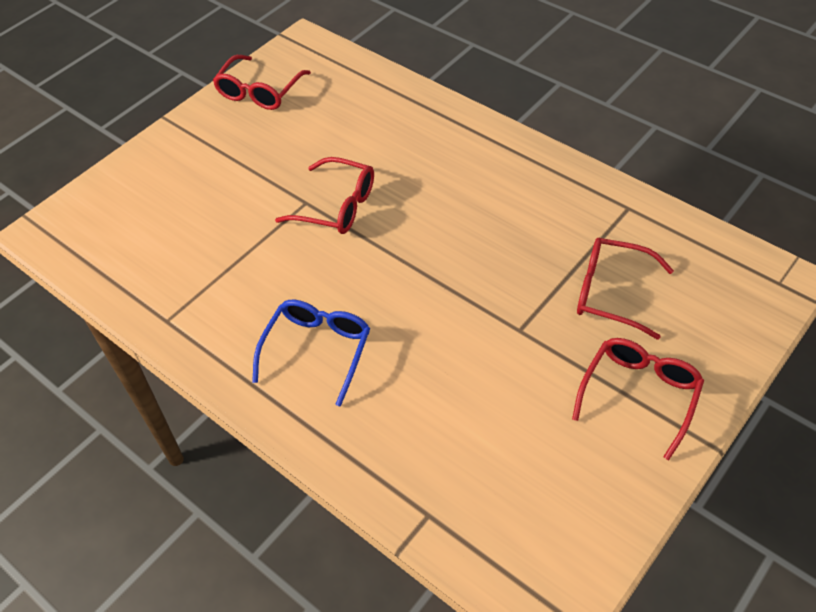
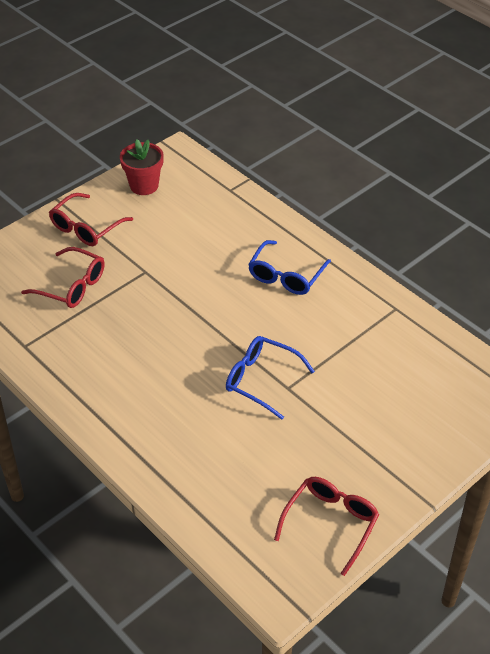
camera: 175 degrees left, 5 degrees down
(337, 206) = (261, 380): red glasses -> blue glasses
(582, 502) = (144, 186): none -> red flower pot

